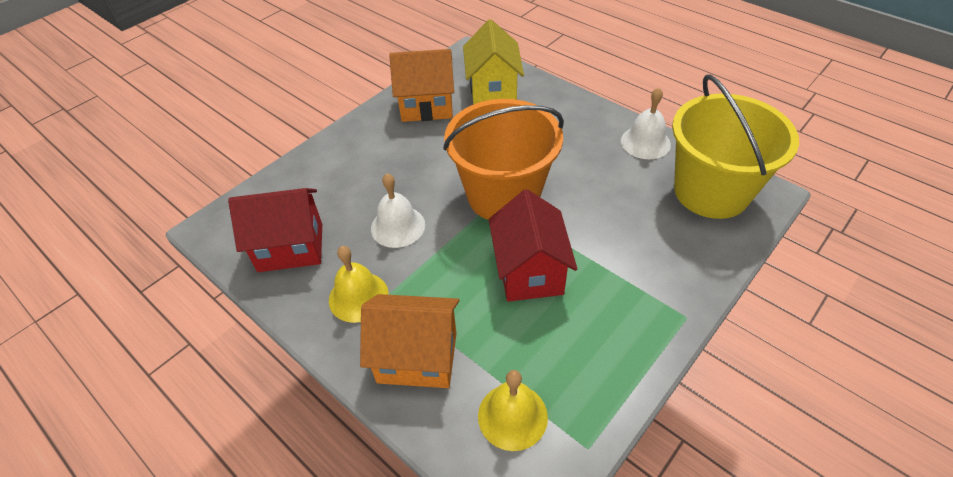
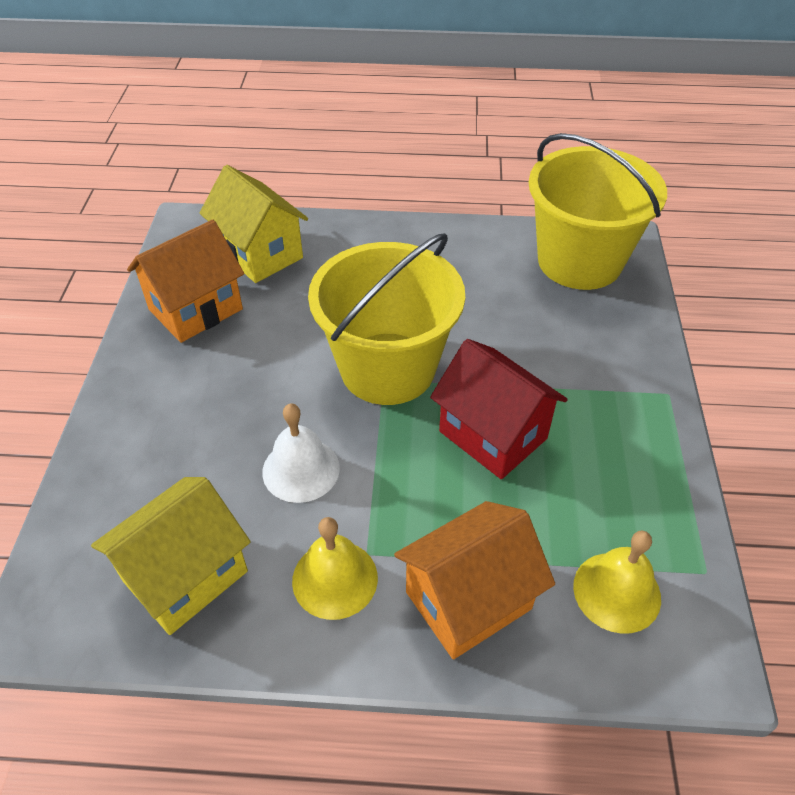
camera: 40 degrees left, 0 degrees up
(290, 247) = (185, 576): red house -> yellow house
(503, 195) = (387, 368): orange bucket -> yellow bucket
(645, 142) = (477, 240): white bell -> none

